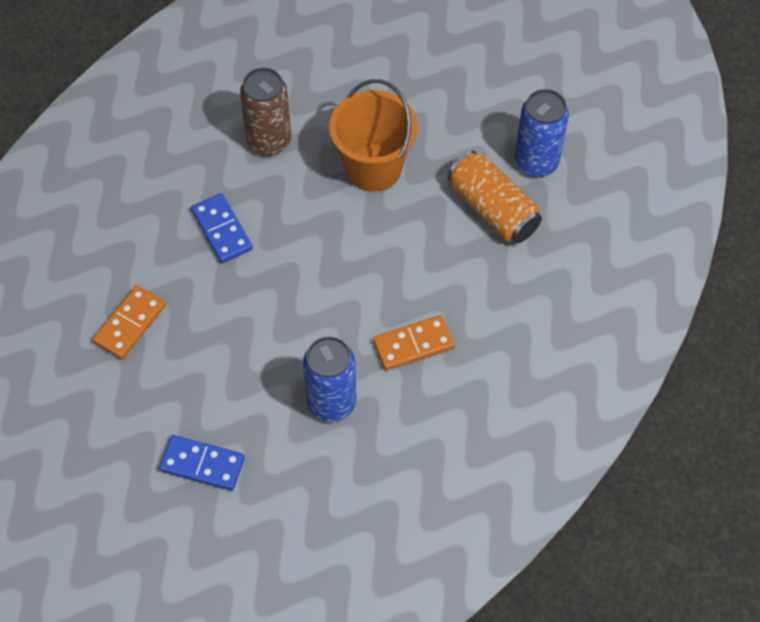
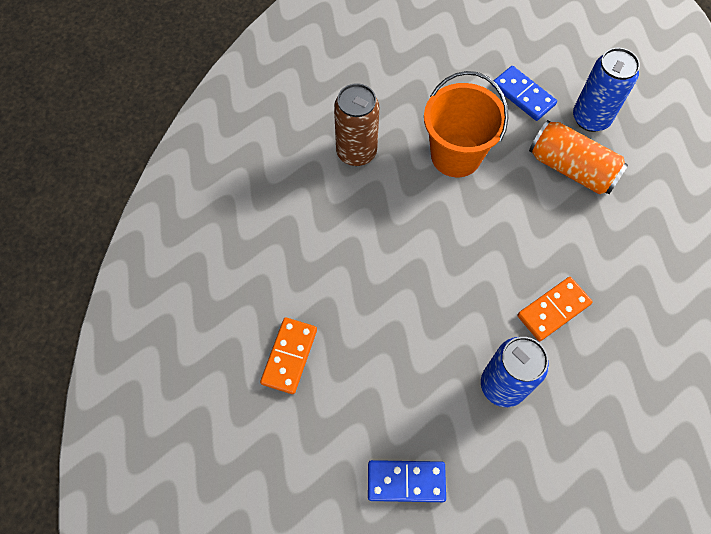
camera: 15 degrees left, 5 degrees up
(221, 230) = (343, 244): blue domino -> blue domino (523, 95)

